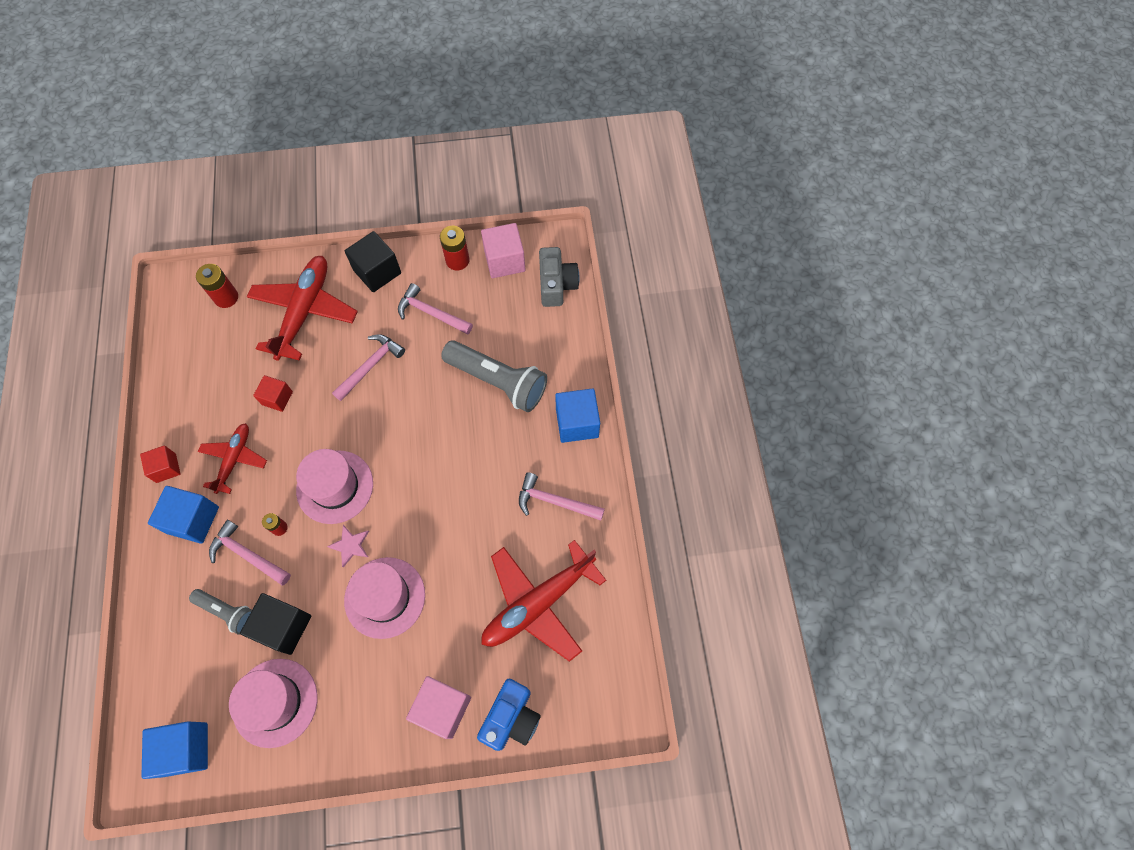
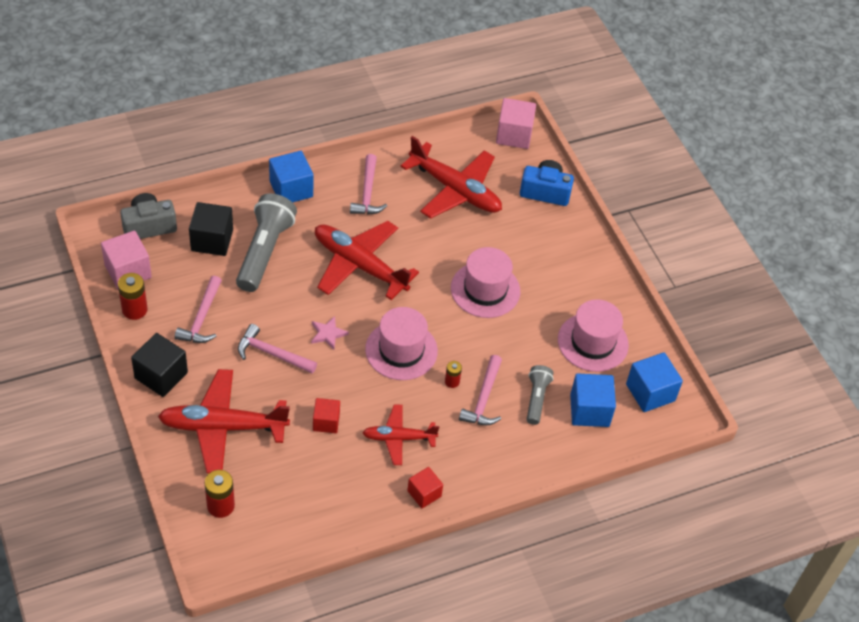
camera: 110 degrees left, 15 degrees down
(193, 520) = (466, 452): blue cube -> blue cube (589, 410)
(283, 627) = (534, 353): black cube -> black cube (212, 240)
(350, 545) = (450, 324): pink star -> pink star (328, 334)
(442, 708) = (555, 234): pink cube -> pink cube (514, 135)
(455, 470) = (359, 265): none -> red plane

